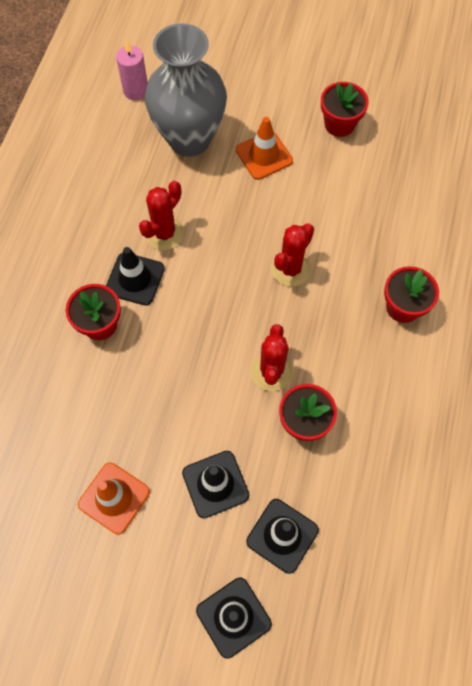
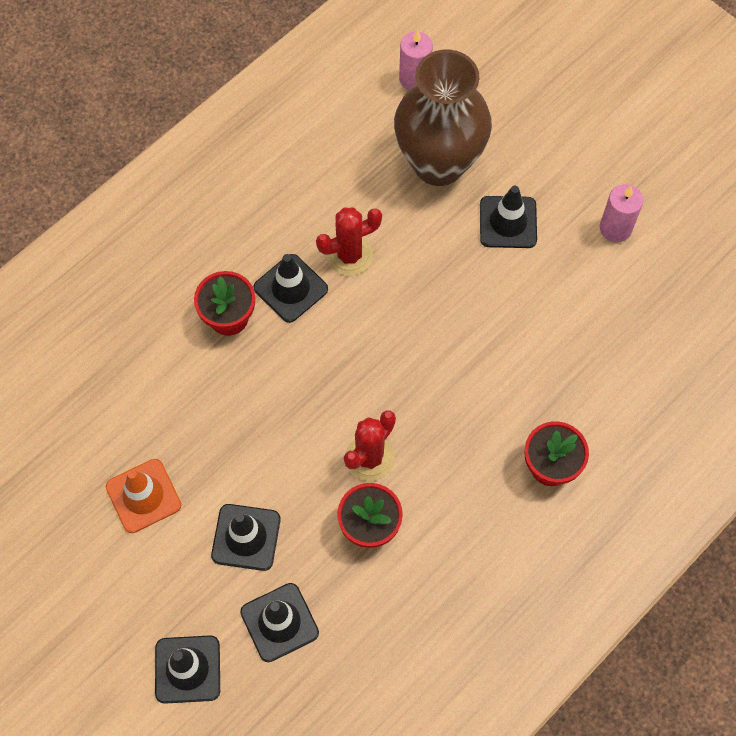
camera: 30 degrees right, 0 degrees up
(189, 139) = (439, 163): grey vase -> brown vase
(264, 155) = (508, 222): orange traffic cone -> black traffic cone
(290, 269) = (457, 362): red cactus -> none
(339, 124) = (615, 228): red flower pot -> pink candle

